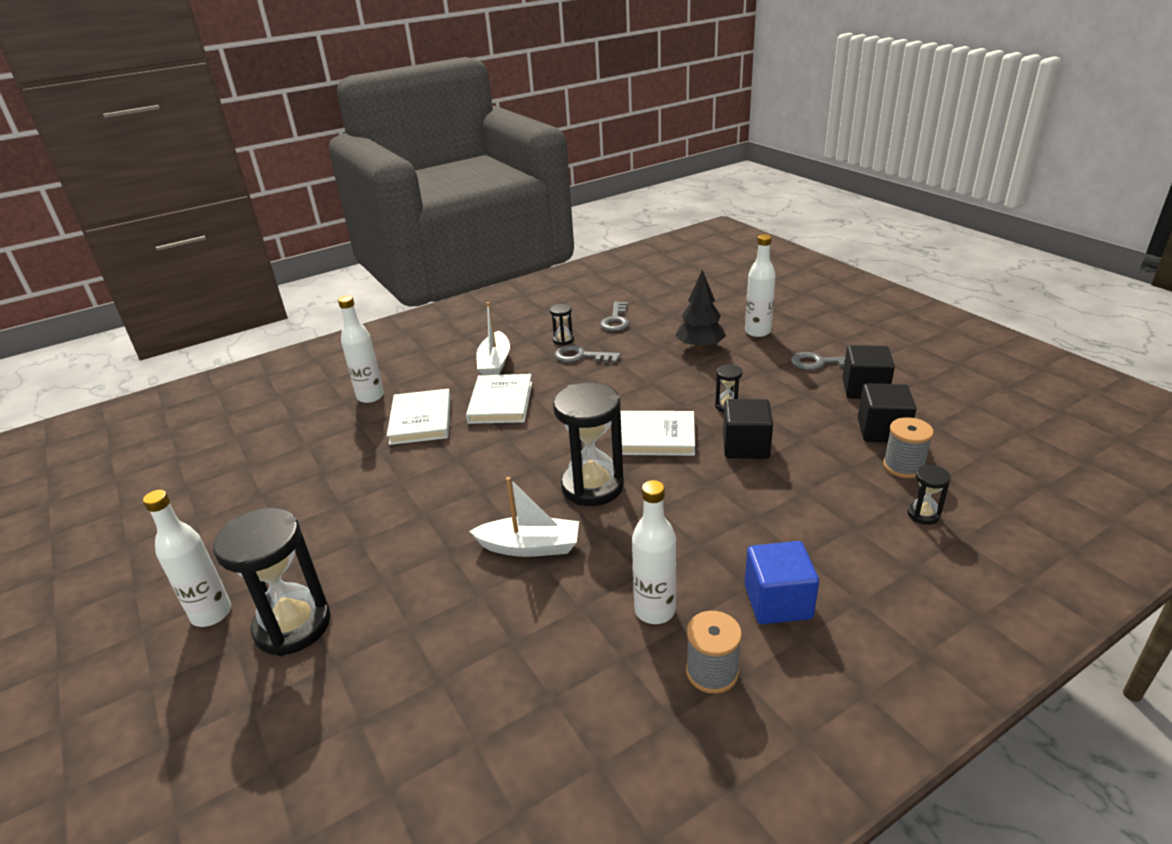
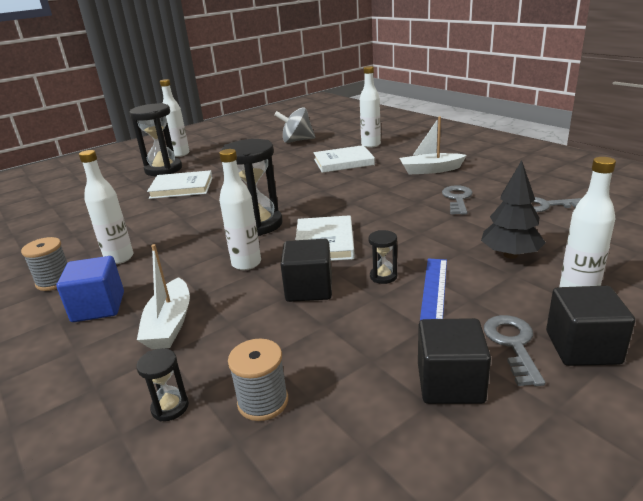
camera: 85 degrees right, 5 degrees down
(283, 462) = (297, 141): none -> grey spinning top
(501, 402) = (371, 180): white book -> white book (182, 188)
(530, 547) = (199, 212): white boat -> white boat (170, 324)
(563, 340) = (485, 188): black hourglass -> none
(690, 489) = (246, 263): none -> white bottle
(748, 384) = (434, 288): none -> blue ruler
(882, 431) = (342, 390): black cube -> black cube (582, 347)

